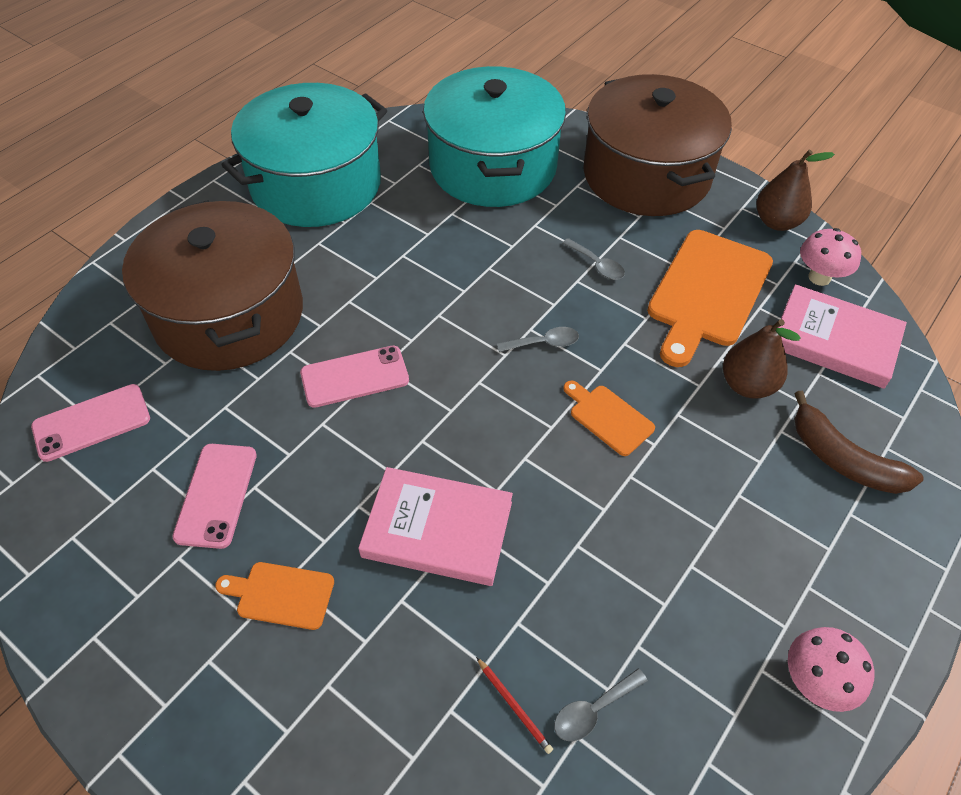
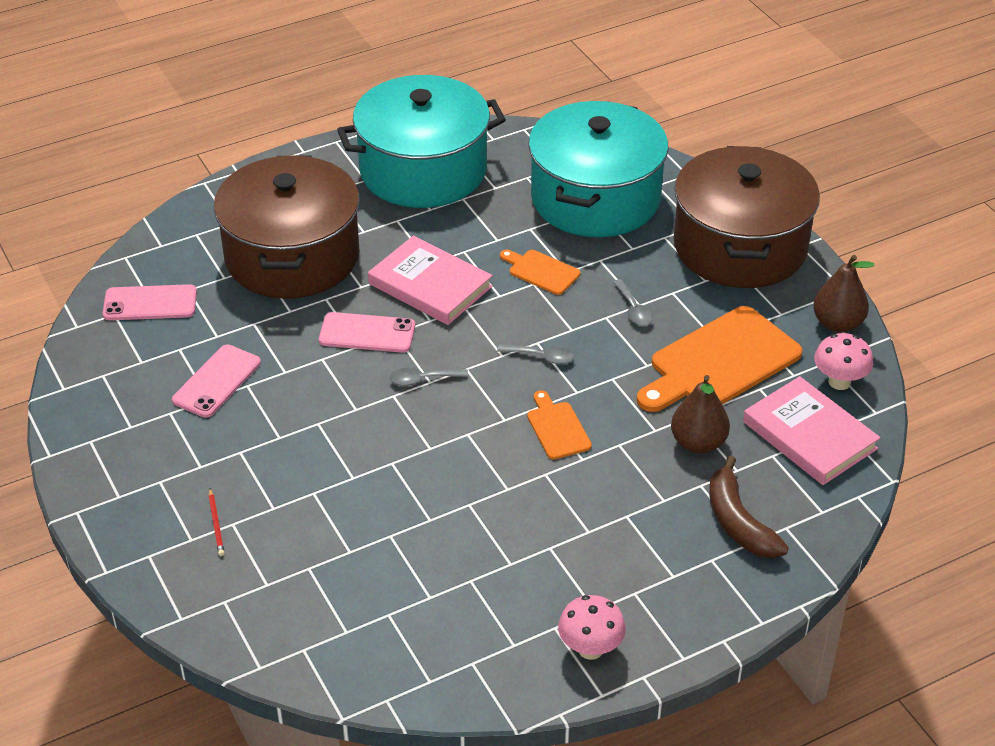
camera: 25 degrees right, 10 degrees down
(281, 594) = (230, 460): orange cutting board -> orange cutting board (541, 271)
(437, 529) = (368, 458): pink book -> pink book (430, 285)
(514, 706) = (355, 582): red pencil -> red pencil (216, 524)
(593, 710) = (410, 604): grey spoon -> grey spoon (422, 379)

